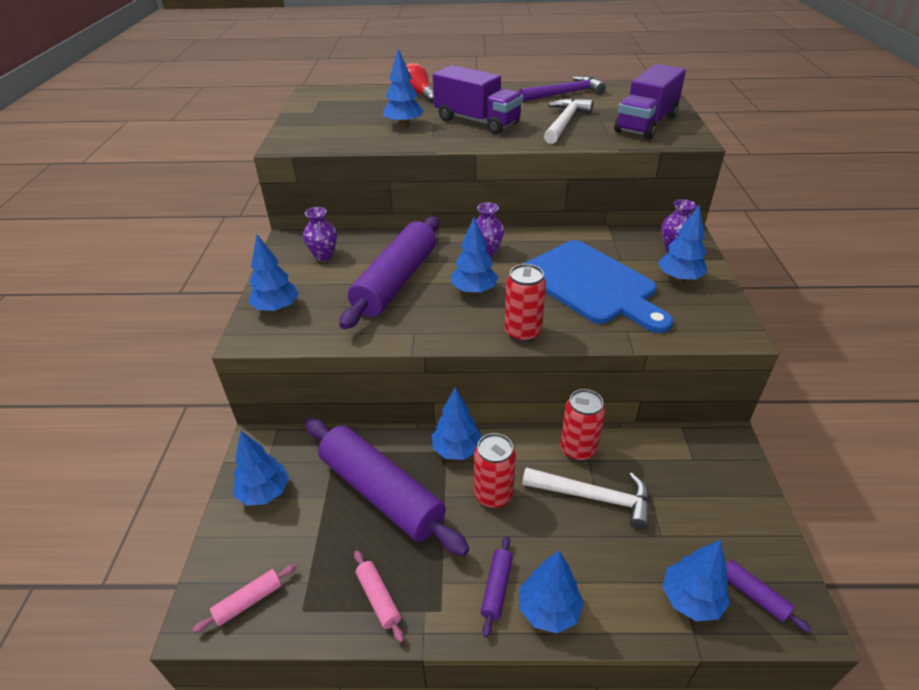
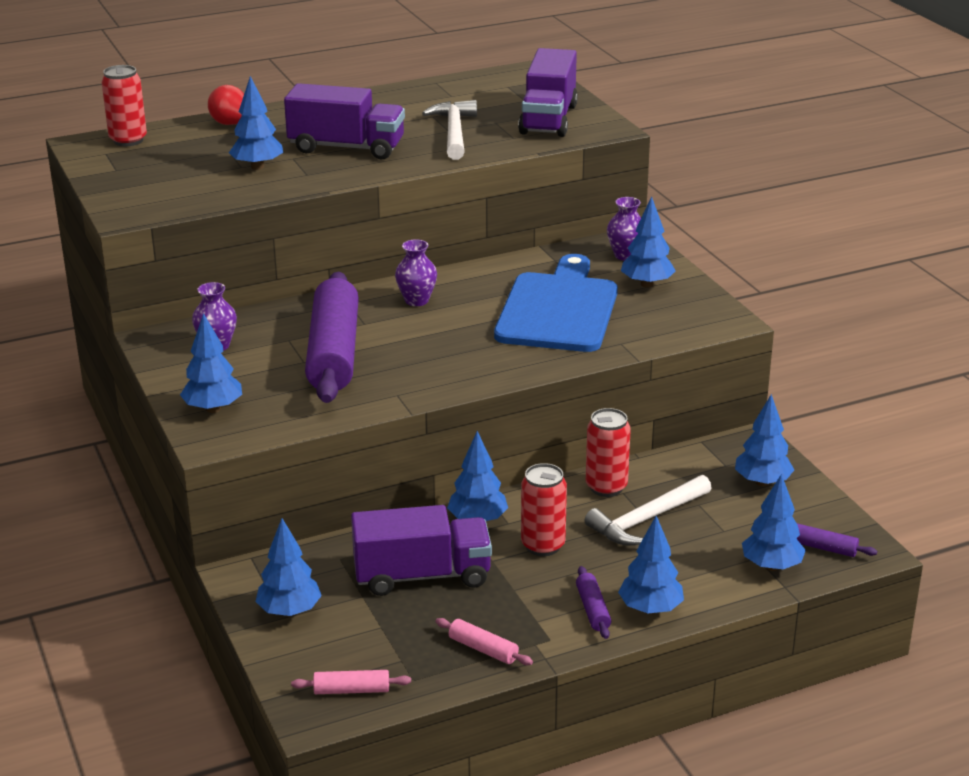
camera: 25 degrees left, 10 degrees down
(248, 601) = (351, 690): pink rolling pin -> pink rolling pin turned 60 degrees clockwise
(381, 492) = (422, 575): purple rolling pin -> purple truck
(474, 291) = (433, 342): blue tree -> blue tree (762, 482)
(522, 333) = (515, 368): red can -> red can (128, 140)
(565, 94) = (427, 95): purple hammer -> none
(591, 284) = (558, 309): blue cutting board -> blue cutting board turned 105 degrees counterclockwise
(594, 497) = (645, 520): white hammer -> white hammer turned 150 degrees clockwise

